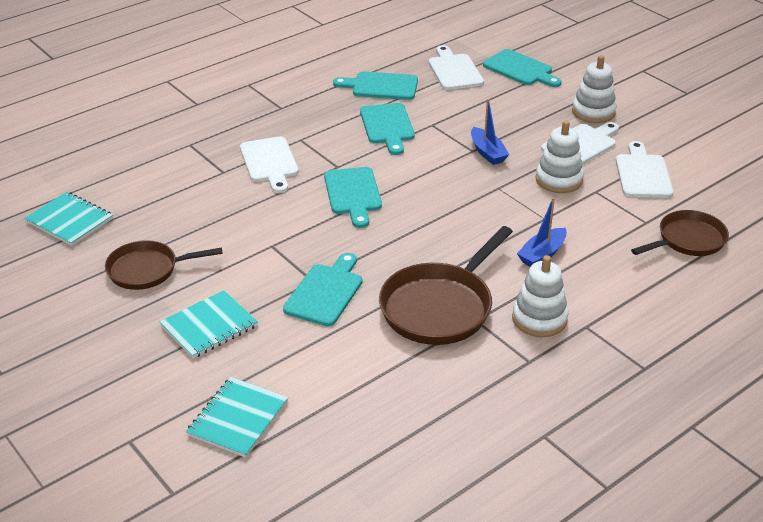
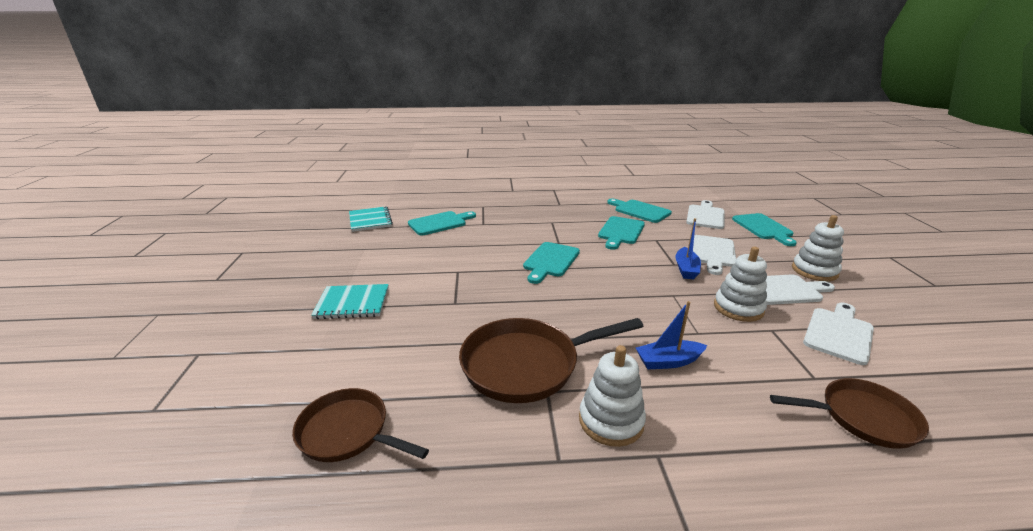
camera: 35 degrees right, 10 degrees down
(148, 270) = (369, 257): brown pan -> brown pan (348, 432)
(238, 418) = (274, 376): turquoise notebook -> none
(269, 162) = (517, 227): white cutting board -> white cutting board (713, 253)
(325, 292) = (453, 314): turquoise cutting board -> turquoise cutting board (440, 223)

